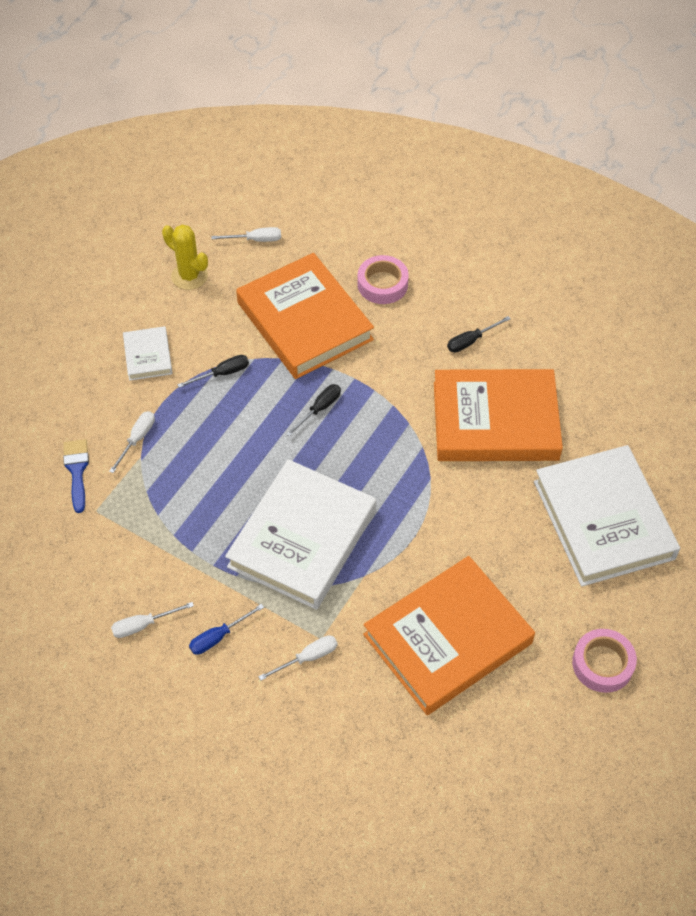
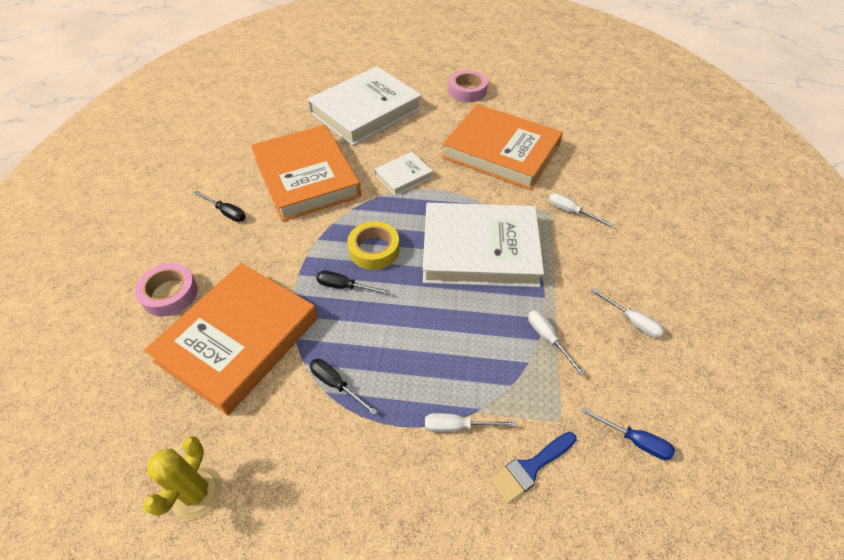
camera: 115 degrees left, 5 degrees down
(148, 356) = (342, 476): white book -> white book (403, 176)
(218, 637) = (599, 267): blue screwdriver -> blue screwdriver (635, 441)
(255, 240) = (117, 442): white screwdriver -> white screwdriver (548, 338)
(353, 447) = (374, 250): none -> yellow tape

